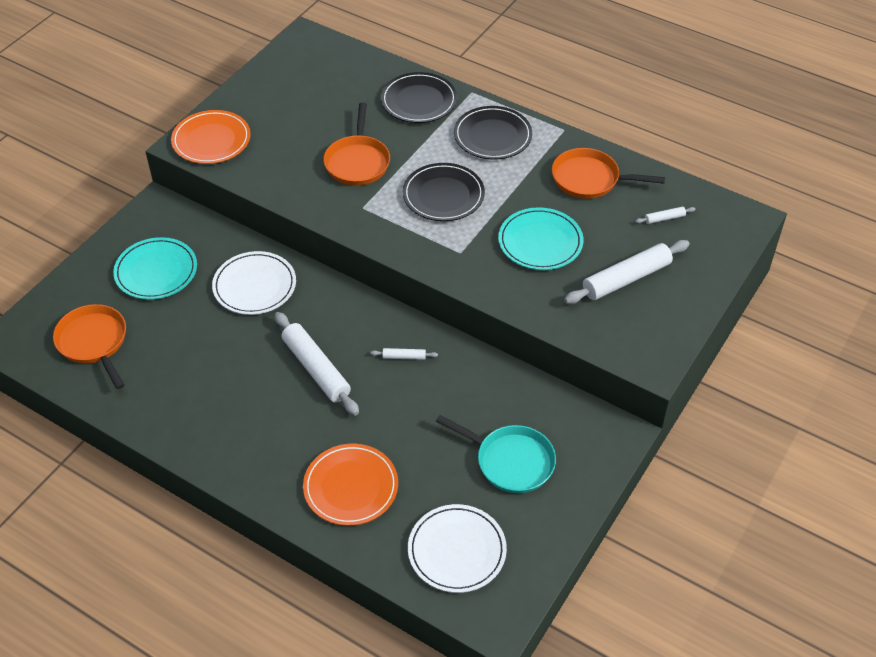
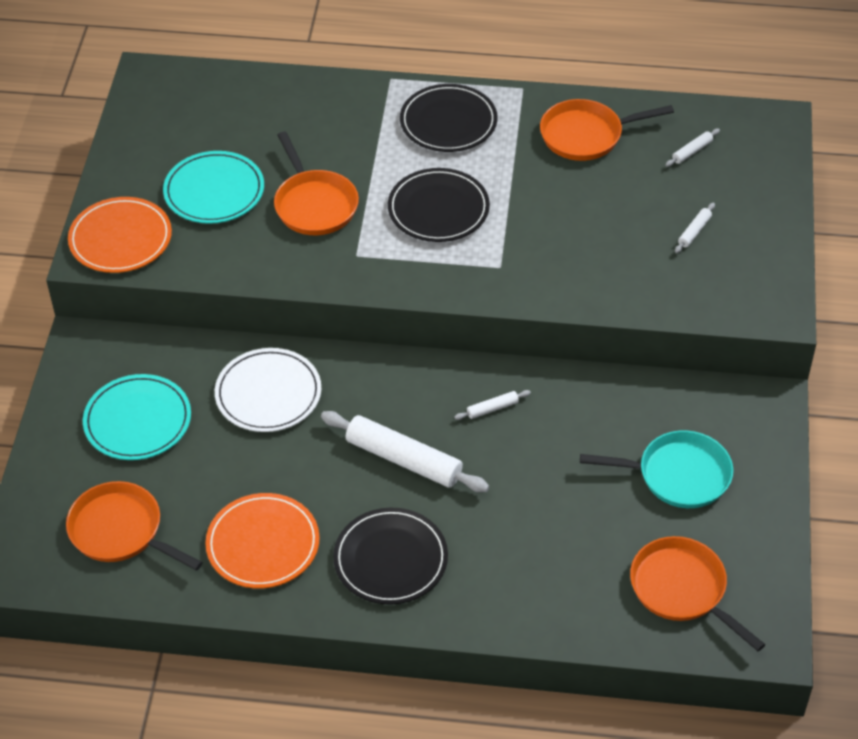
camera: 25 degrees left, 0 degrees up
(351, 487) = (528, 571): orange plate -> orange plate (263, 544)
(419, 101) = (337, 109): black plate -> black plate (390, 559)
(457, 550) = (682, 590): white plate -> orange pan
(540, 242) = (578, 224): turquoise plate -> turquoise plate (214, 191)
(626, 279) = (694, 231): white rolling pin -> white rolling pin, size x0.45

